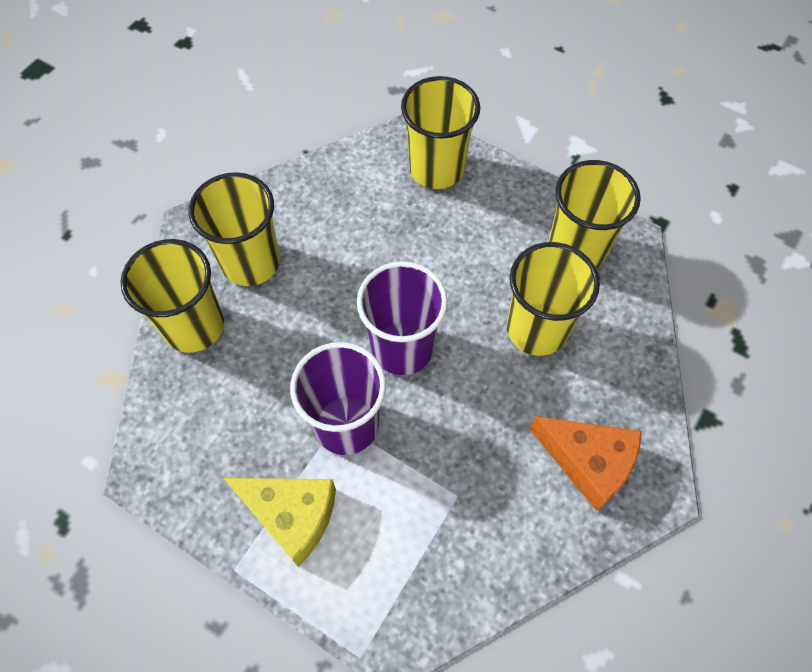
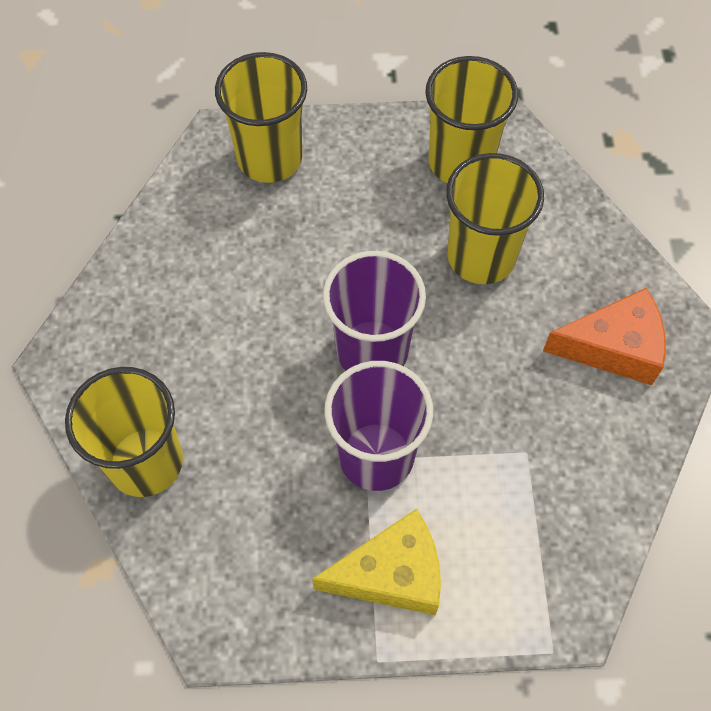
camera: 35 degrees left, 0 degrees up
(251, 262) = (153, 361): yellow cup -> none

